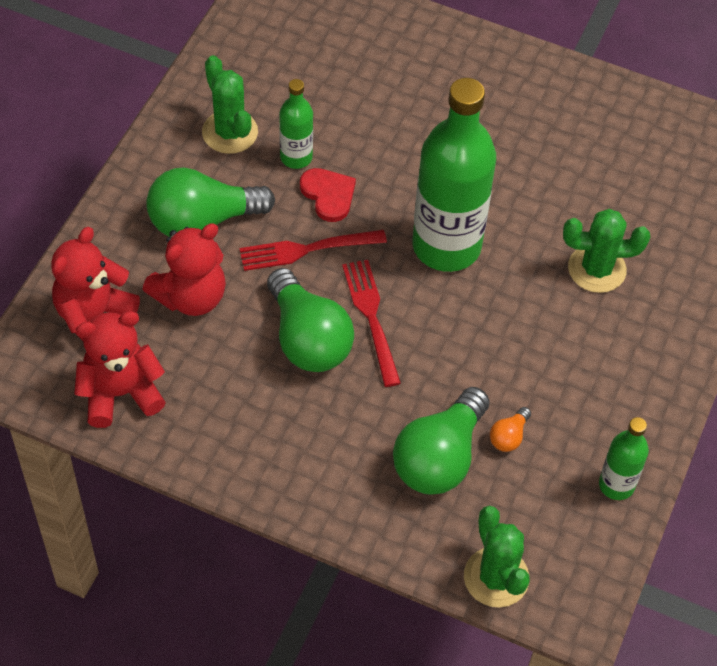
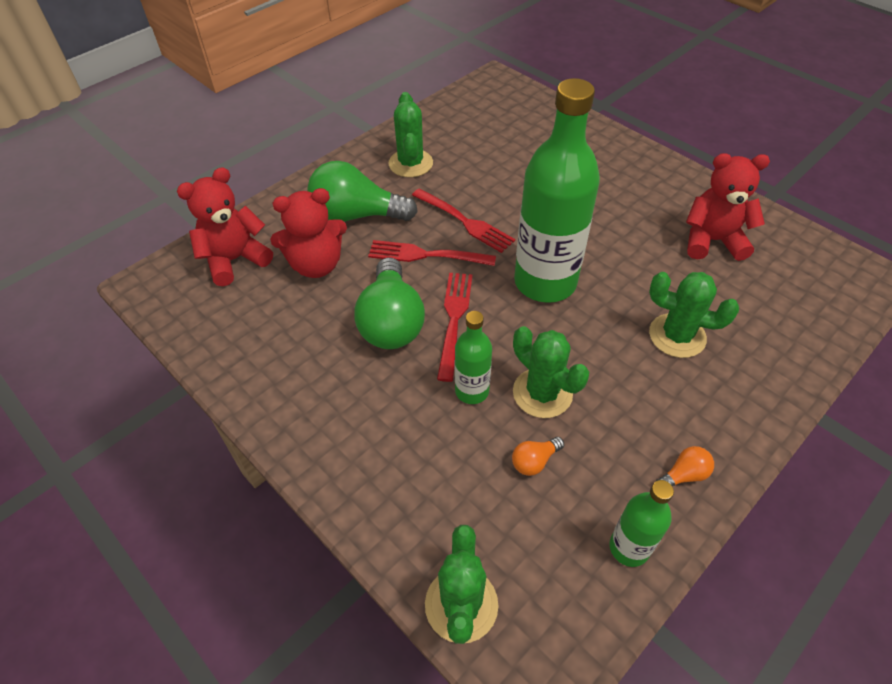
camera: 25 degrees right, 5 degrees down
(120, 393) = (218, 320): red teddy bear -> red teddy bear (712, 241)
(296, 157) = (452, 190): green bottle -> green bottle (472, 391)
(328, 195) = (464, 221): red heart -> red fork
(439, 457) = (458, 460): green light bulb -> none
(490, 368) = (542, 393): none -> green cactus
(642, 407) = (683, 475): none -> orange light bulb

